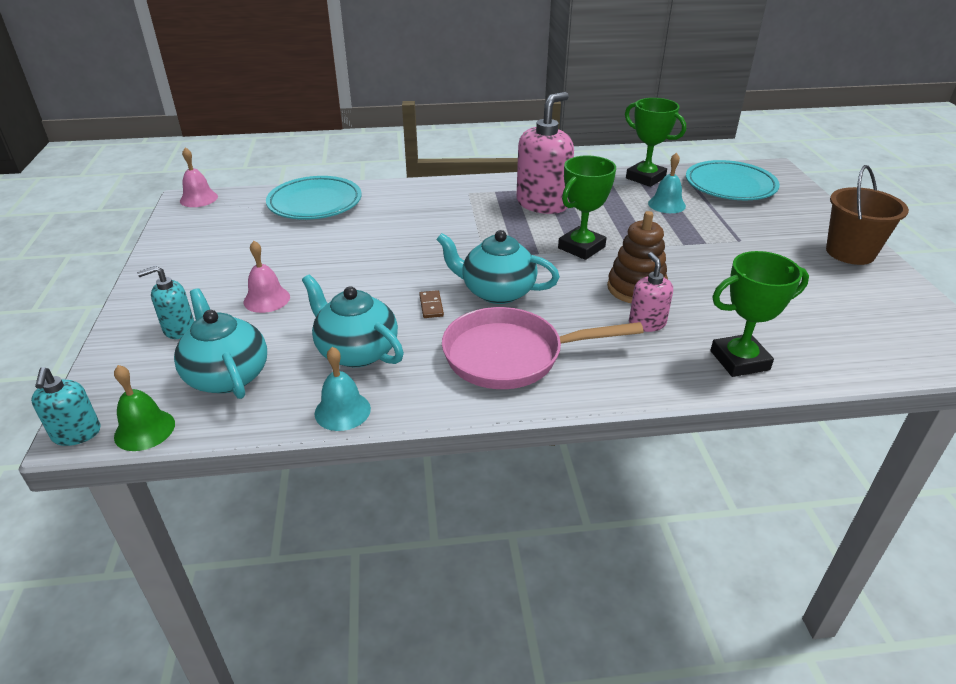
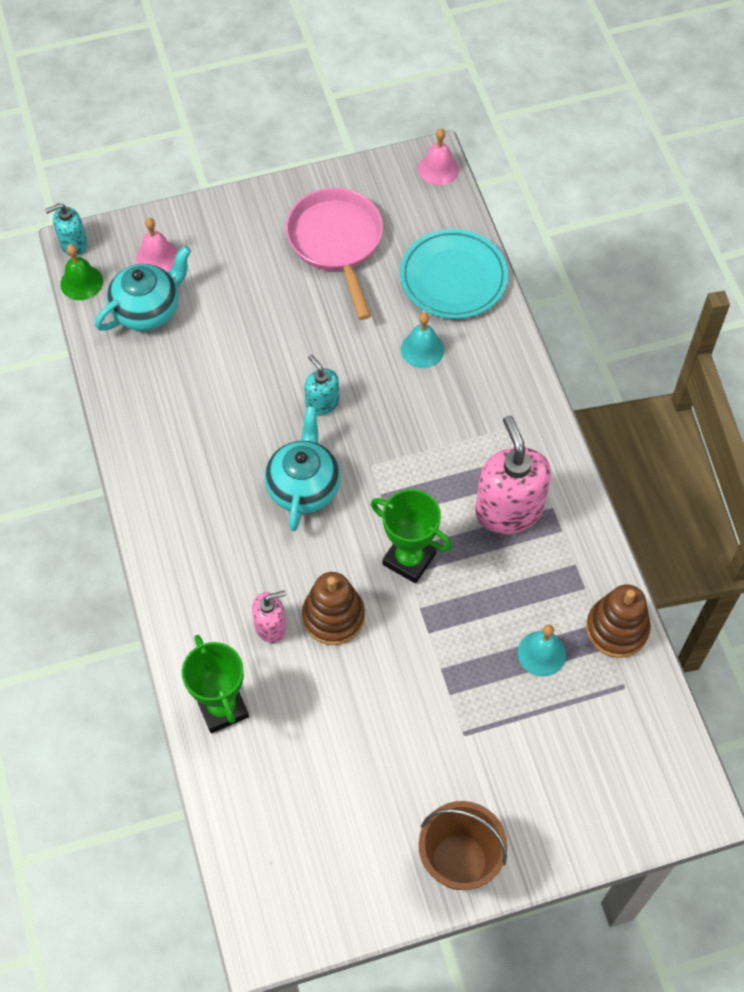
camera: 80 degrees right, 25 degrees up
(179, 329) = (203, 251): turquoise soap dispenser -> turquoise soap dispenser (322, 403)
(266, 299) = (258, 298): pink bell -> pink bell (157, 256)
(342, 411) = (116, 401): turquoise bell -> turquoise bell (422, 349)
(356, 351) = (191, 390): turquoise teapot -> none
(431, 306) = (269, 434): brown domino -> none
(511, 356) = (202, 512): pink pan -> pink pan (336, 243)
(542, 204) = (508, 510): pink soap dispenser -> pink soap dispenser turned 135 degrees counterclockwise
(645, 178) = (617, 629): green trophy -> brown stacking toy
(730, 186) = (620, 738): turquoise plate -> none

